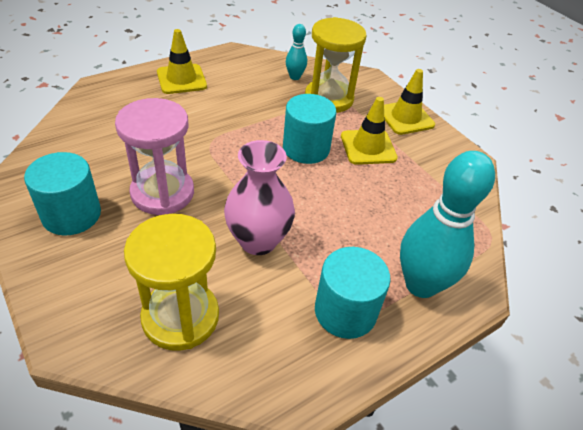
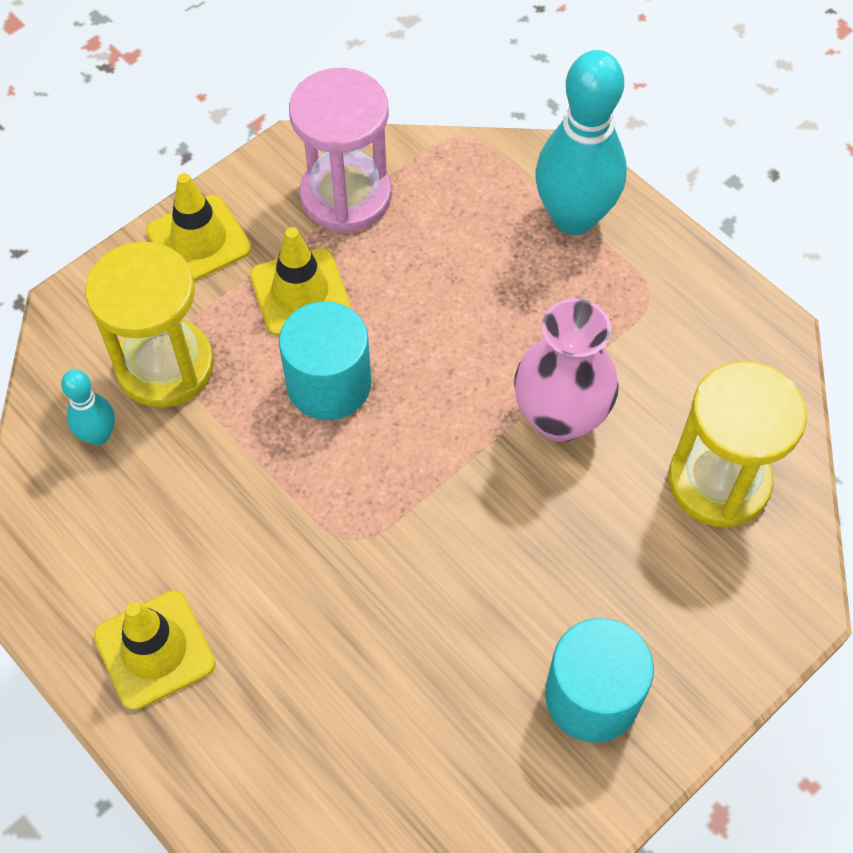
camera: 95 degrees left, 15 degrees up
(162, 193) = (502, 576): pink hourglass -> pink hourglass (346, 196)
(345, 311) = (644, 298): turquoise cylinder -> none

